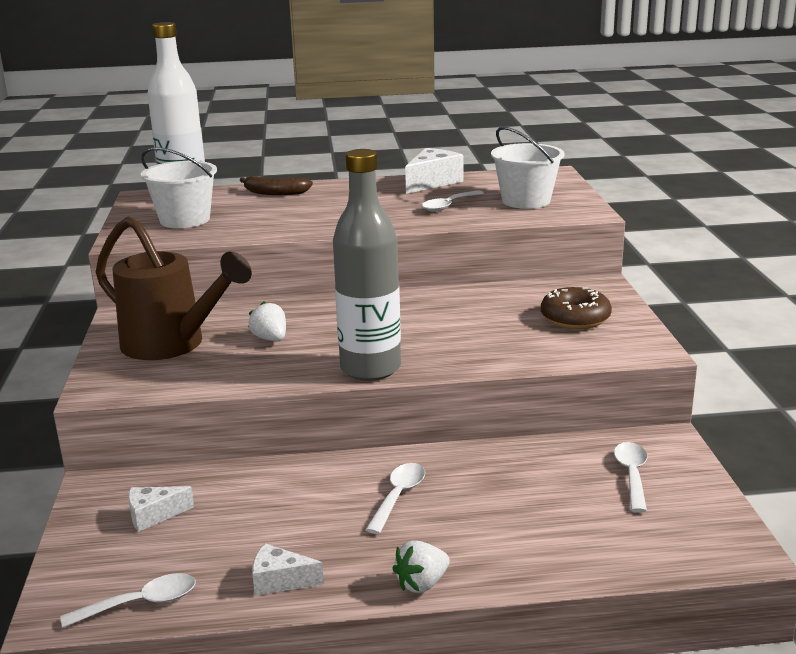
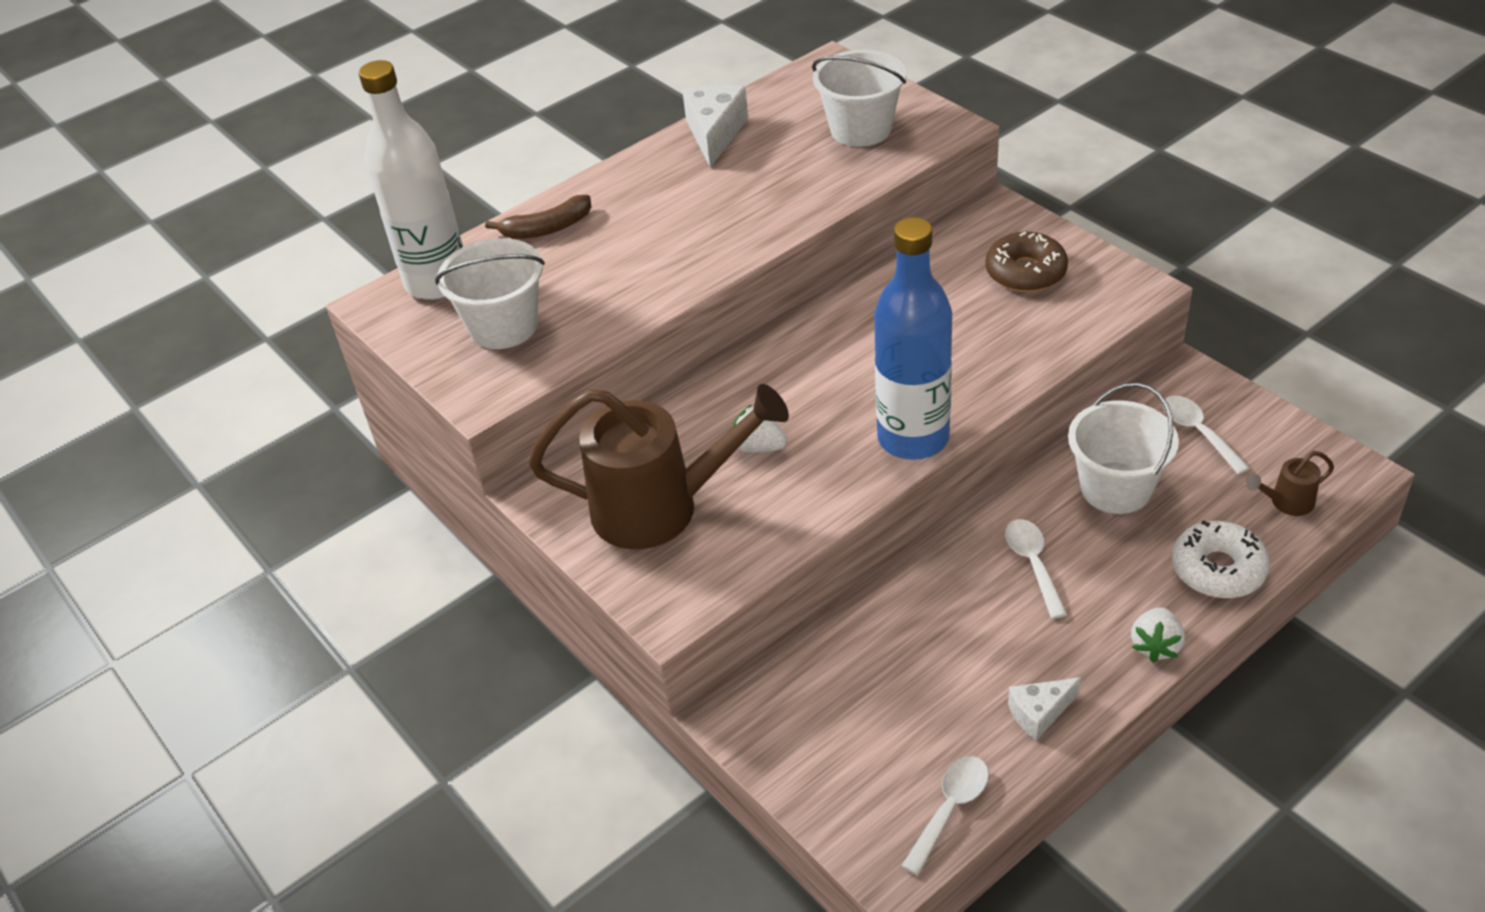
camera: 30 degrees left, 20 degrees up
(154, 515) = (837, 713): white cheese -> none
(370, 368) = (913, 438): grey bottle -> blue bottle
(449, 205) = (787, 171): white spoon -> none
(520, 480) = (1116, 488): none -> white bucket
(537, 561) = (1218, 569): none -> white donut
(653, 546) = (1286, 502): none -> brown watering can

